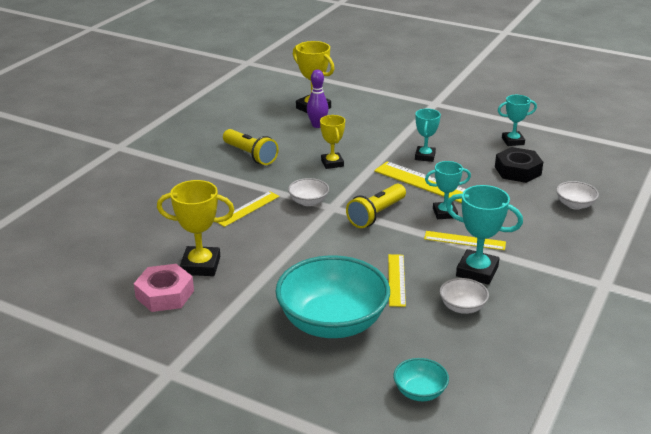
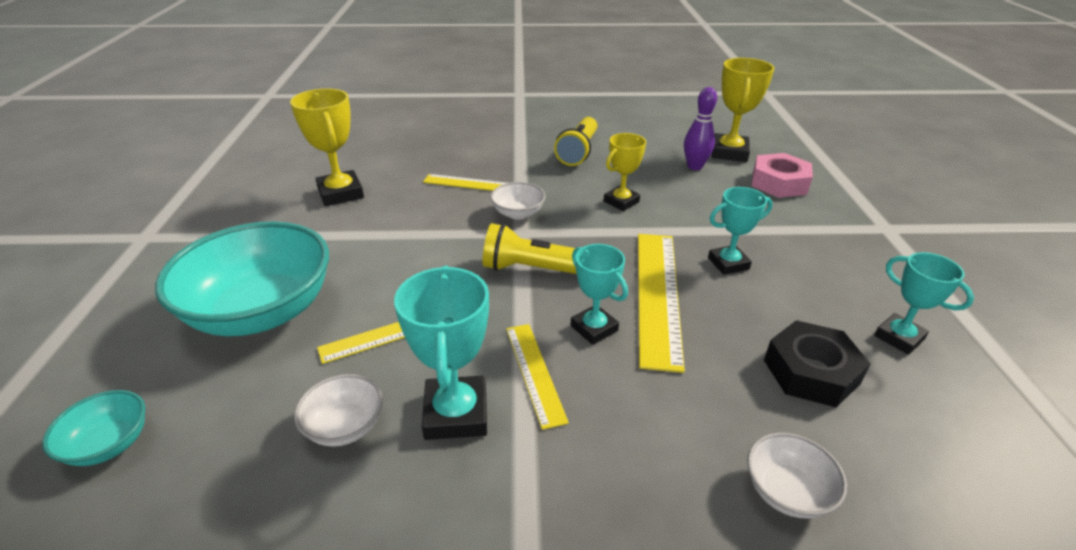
camera: 60 degrees right, 5 degrees up
(165, 294) = (279, 192): pink nut -> pink nut (779, 183)

